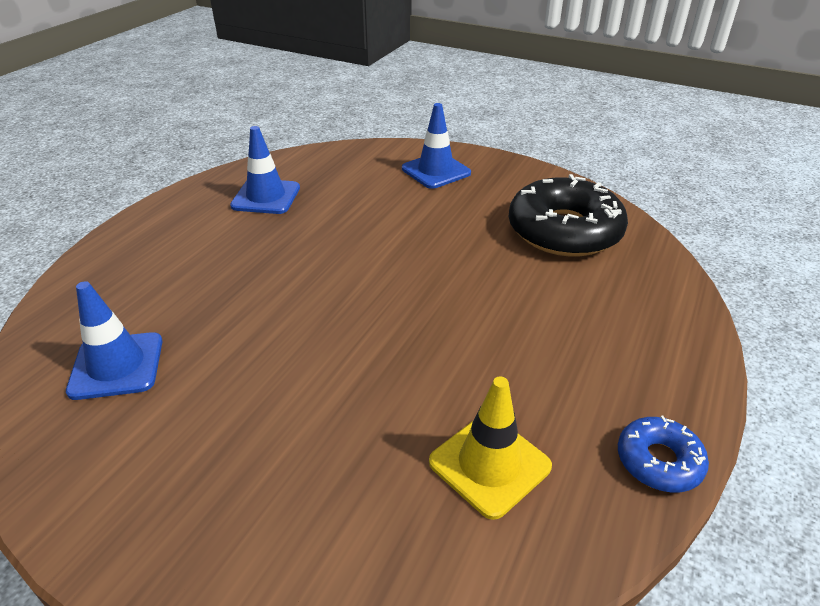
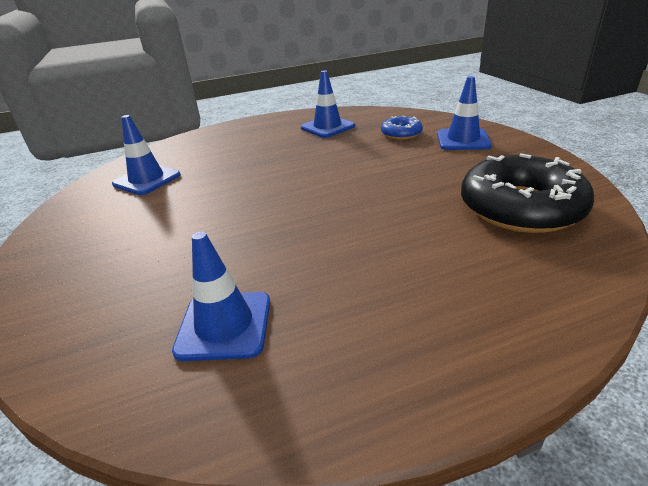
camera: 45 degrees right, 5 degrees down
(489, 464) = (224, 325): yellow traffic cone -> blue traffic cone
(659, 461) = (345, 412): blue donut -> blue donut (401, 134)

